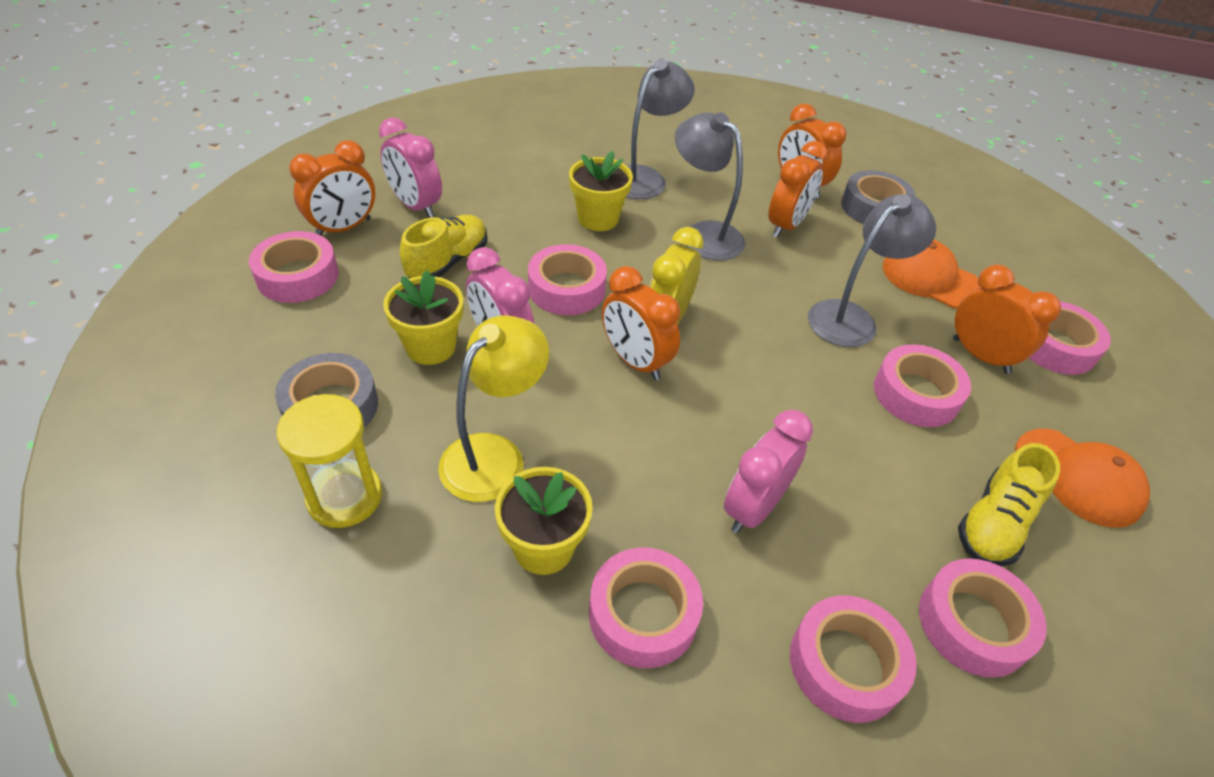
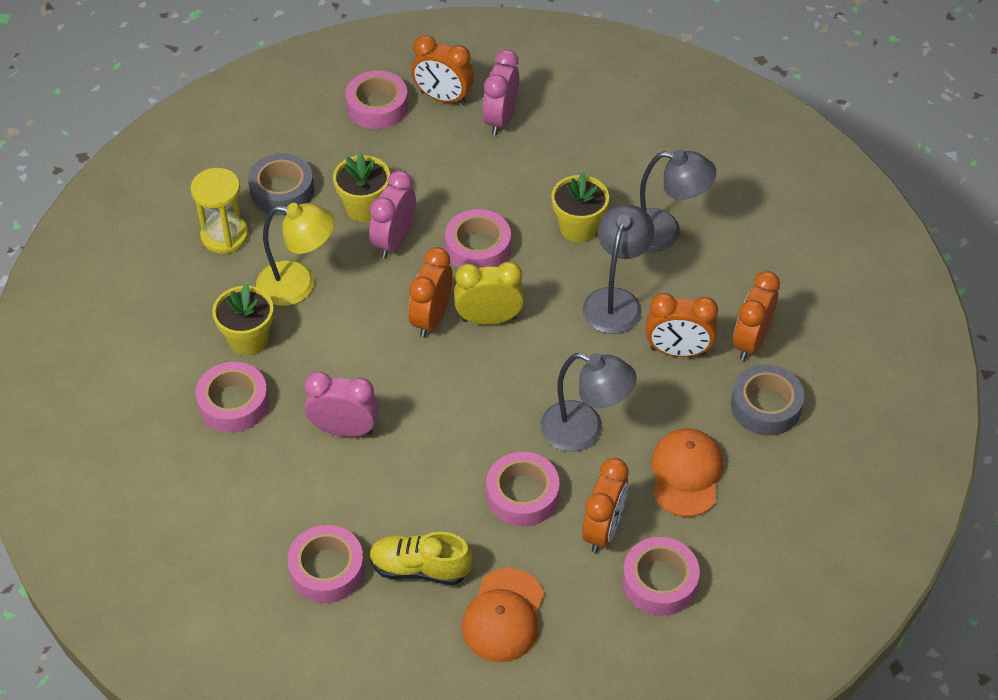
camera: 65 degrees right, 5 degrees up
(447, 262) = (453, 170): yellow shoe -> none
(845, 664) = (258, 510): pink tape -> none

